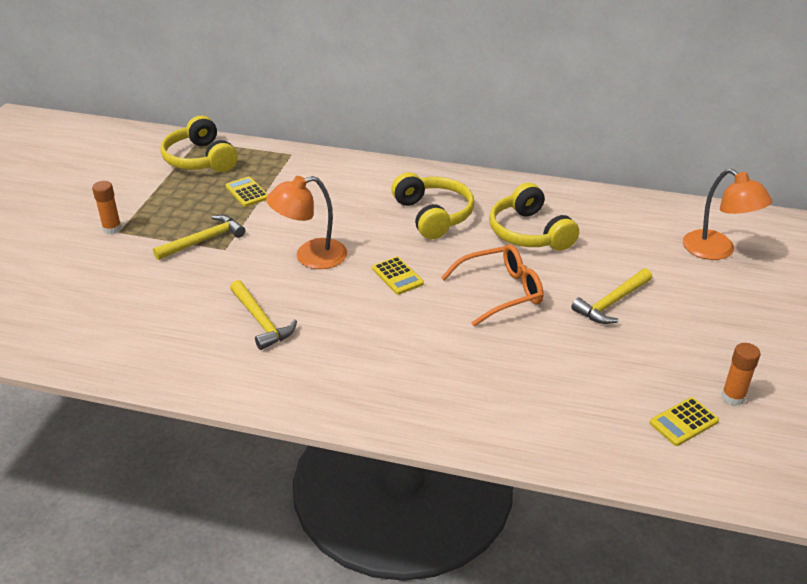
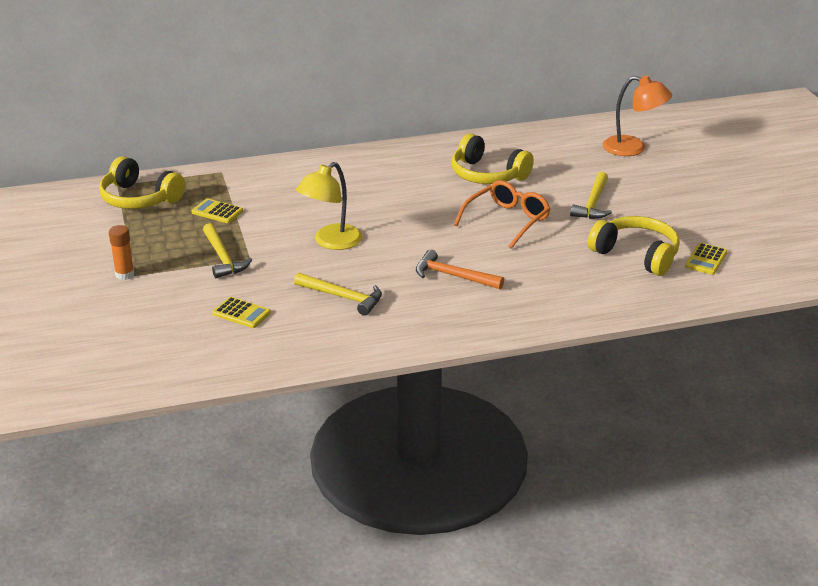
camera: 30 degrees left, 5 degrees down
(204, 240) = (223, 258): yellow hammer -> yellow hammer turned 135 degrees clockwise
(310, 257) = (331, 242): orange lamp -> yellow lamp
(386, 337) = (453, 276): none -> orange hammer
(397, 276) = (417, 234): yellow calculator -> yellow calculator (241, 313)
(433, 215) = (399, 184): yellow headphones -> yellow headphones (636, 255)
(733, 397) = (723, 235): orange glue stick -> none

